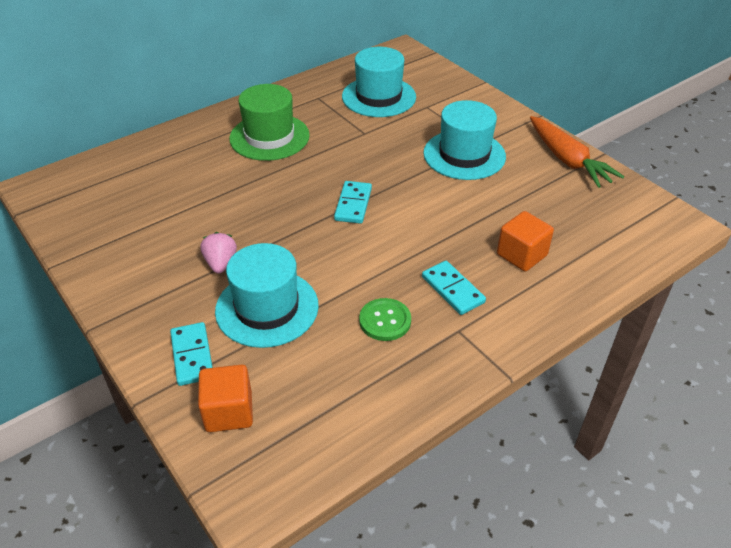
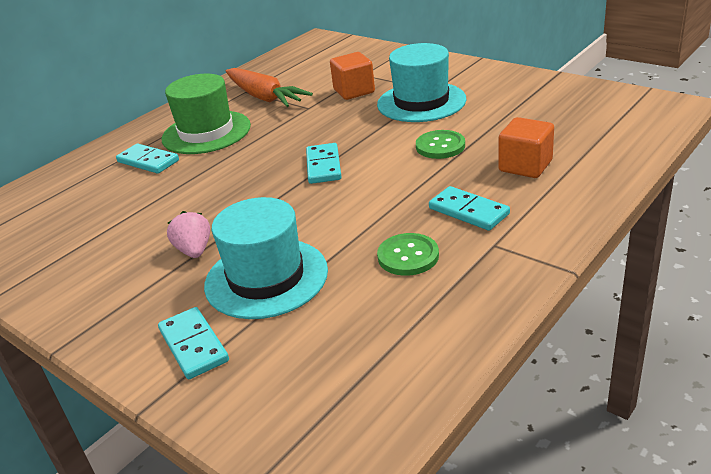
camera: 10 degrees left, 10 degrees down
(212, 156) = (148, 161): none -> turquoise domino
(229, 412) = (262, 390): orange cube -> orange cube (354, 91)
(378, 97) = (310, 77): turquoise hat -> none
(459, 211) = (440, 146): none -> green button
(567, 160) = (527, 83): orange carrot -> orange carrot (264, 97)

